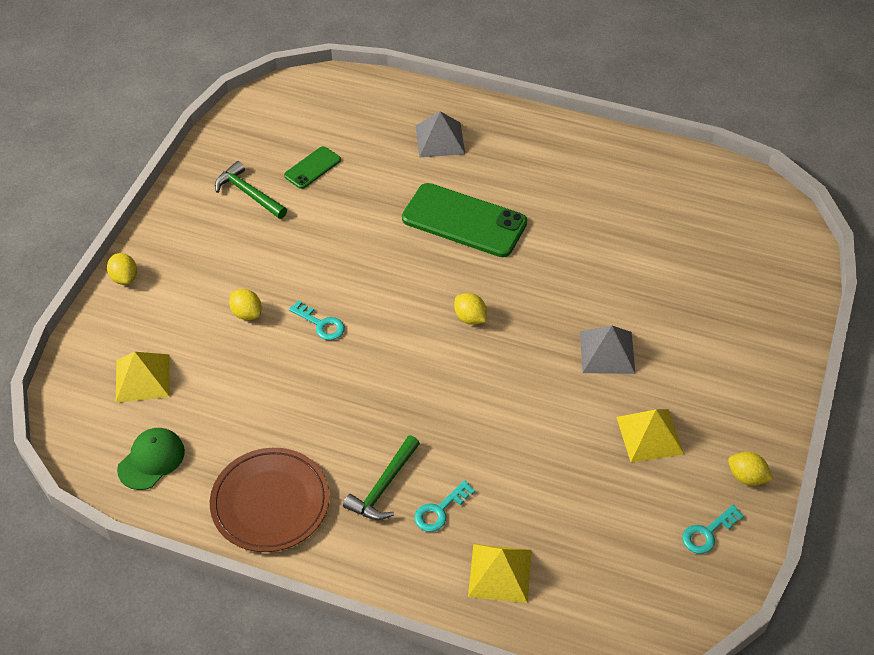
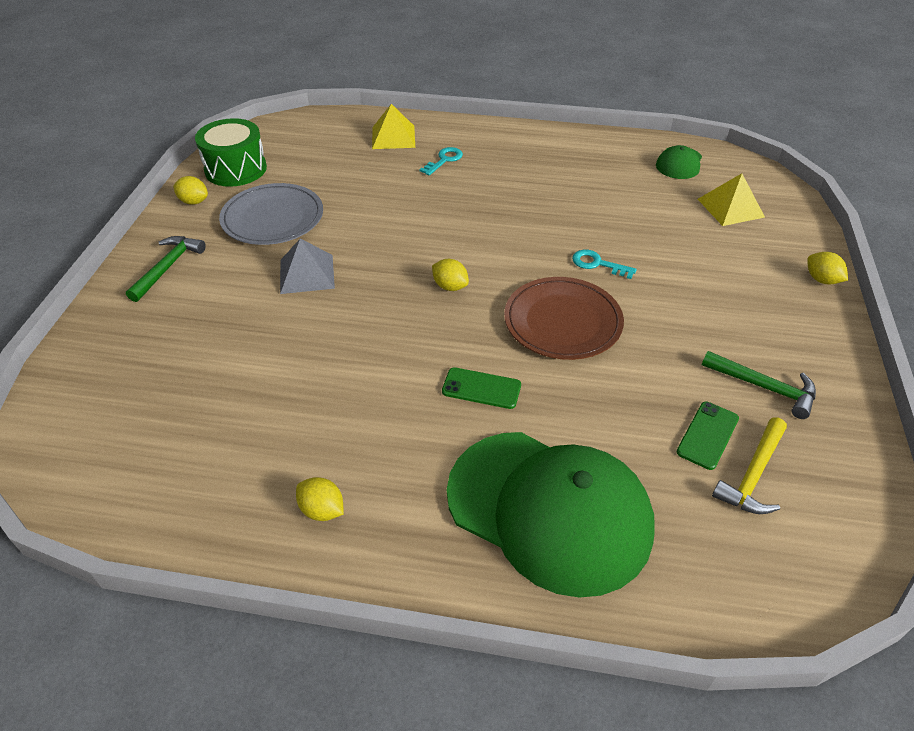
camera: 170 degrees right, 5 degrees down
(247, 313) = (675, 264): yellow lemon -> yellow lemon (322, 510)
(270, 502) = (573, 151): brown plate -> brown plate (562, 322)
(297, 141) = (753, 474): none -> yellow hammer
(384, 486) = (491, 168): green hammer -> green hammer (167, 268)
(440, 139) = (549, 510): grey pyramid -> green cap
(464, 221) = (481, 388): green phone -> green phone, size x0.50
(649, 435) = (273, 218): yellow pyramid -> grey plate
(707, 533) = (236, 169): turquoise key -> green drum

